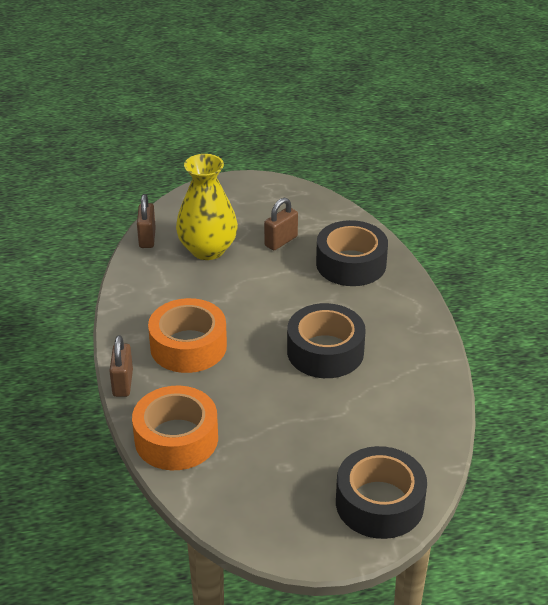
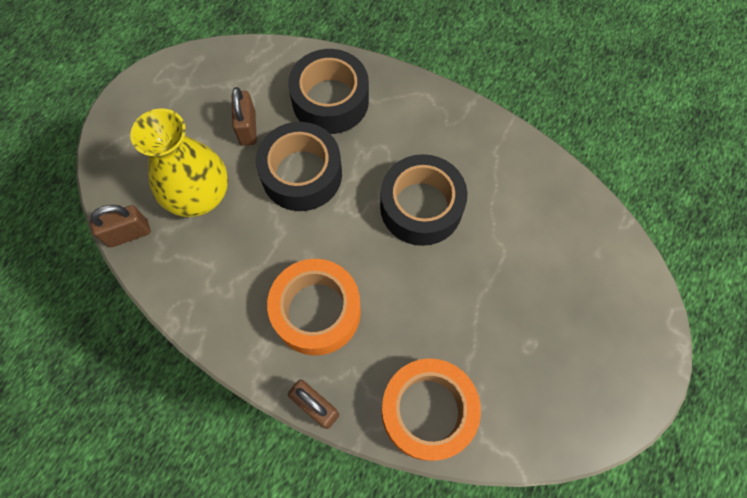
camera: 50 degrees left, 30 degrees up
(147, 238) = (129, 234): brown padlock -> brown padlock turned 60 degrees counterclockwise
(379, 503) = (624, 305): black tape -> black tape (302, 174)

